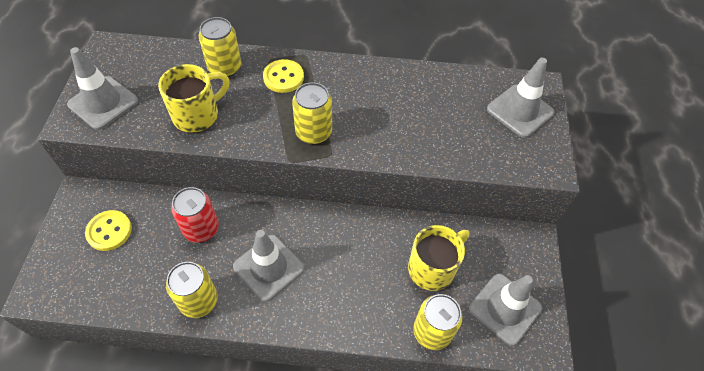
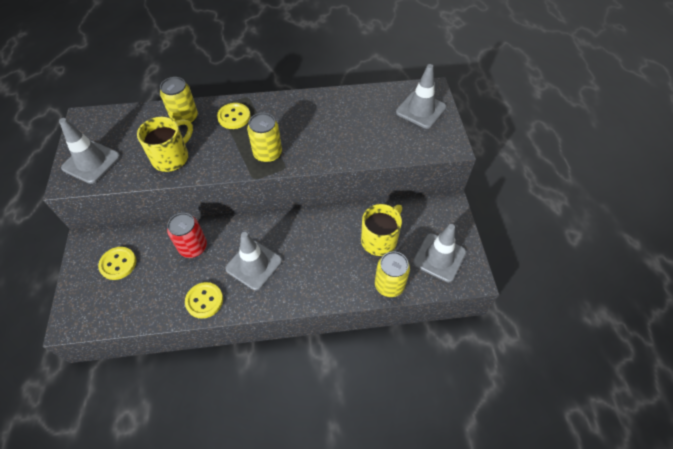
camera: 10 degrees left, 0 degrees up
(199, 301) = (204, 301): yellow can -> yellow button

